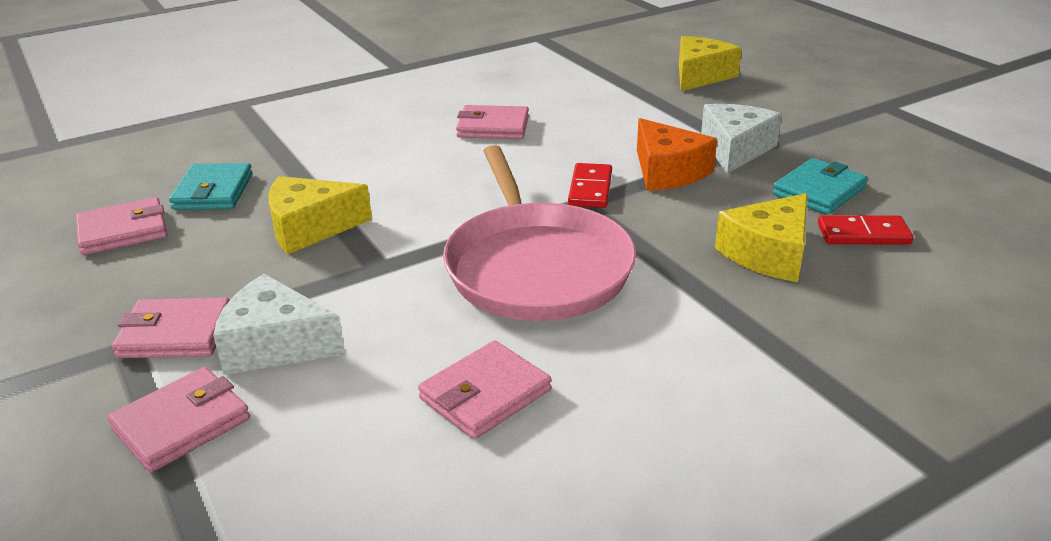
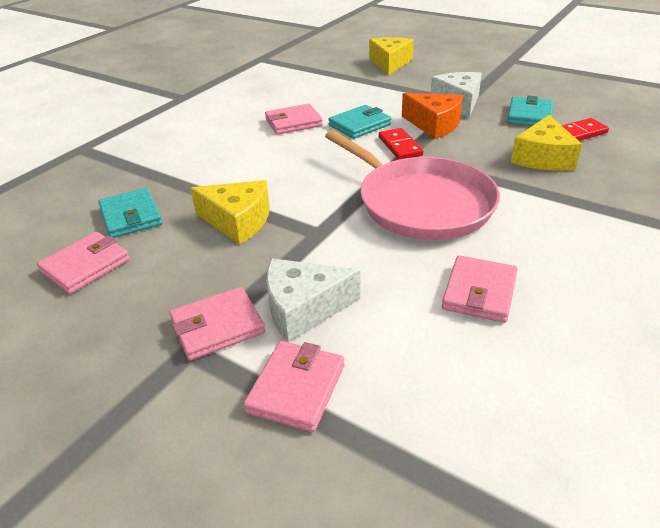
camera: 25 degrees left, 5 degrees up
(310, 228) = (238, 221): yellow cheese -> yellow cheese turned 120 degrees counterclockwise
(570, 149) = (360, 125): none -> turquoise wallet

